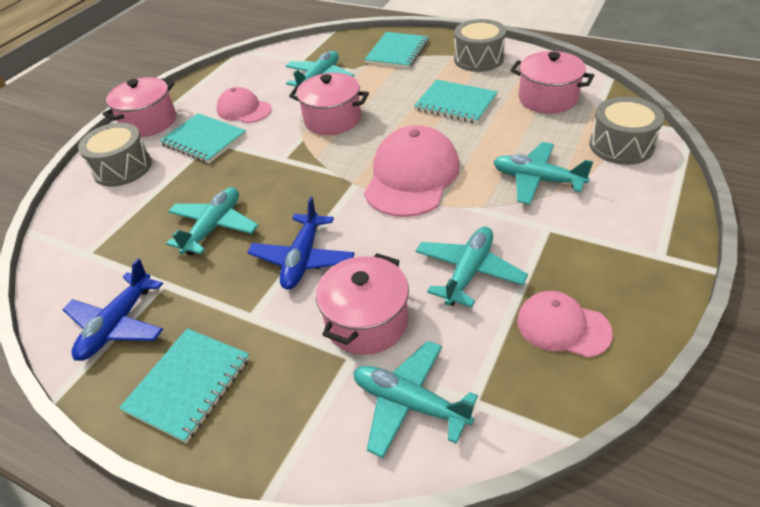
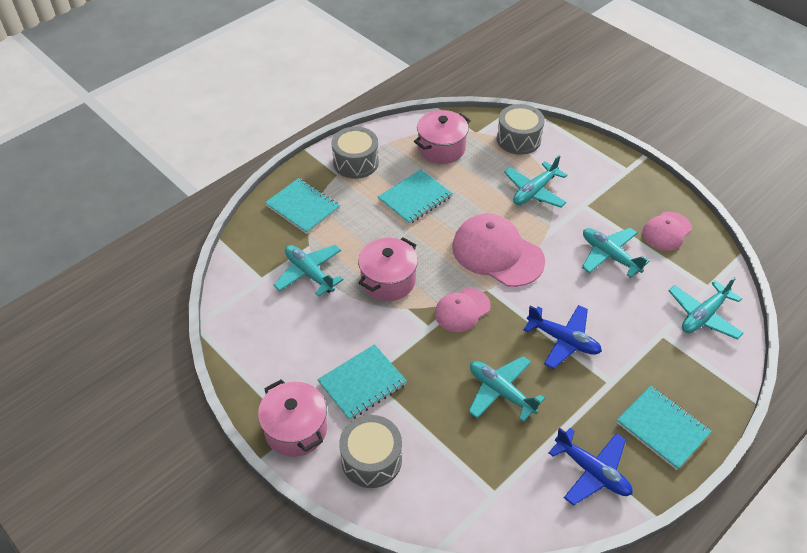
camera: 75 degrees left, 5 degrees up
(244, 110) = (327, 343): pink cap -> pink cap (462, 310)
(367, 322) = (636, 319): pink pot -> none

